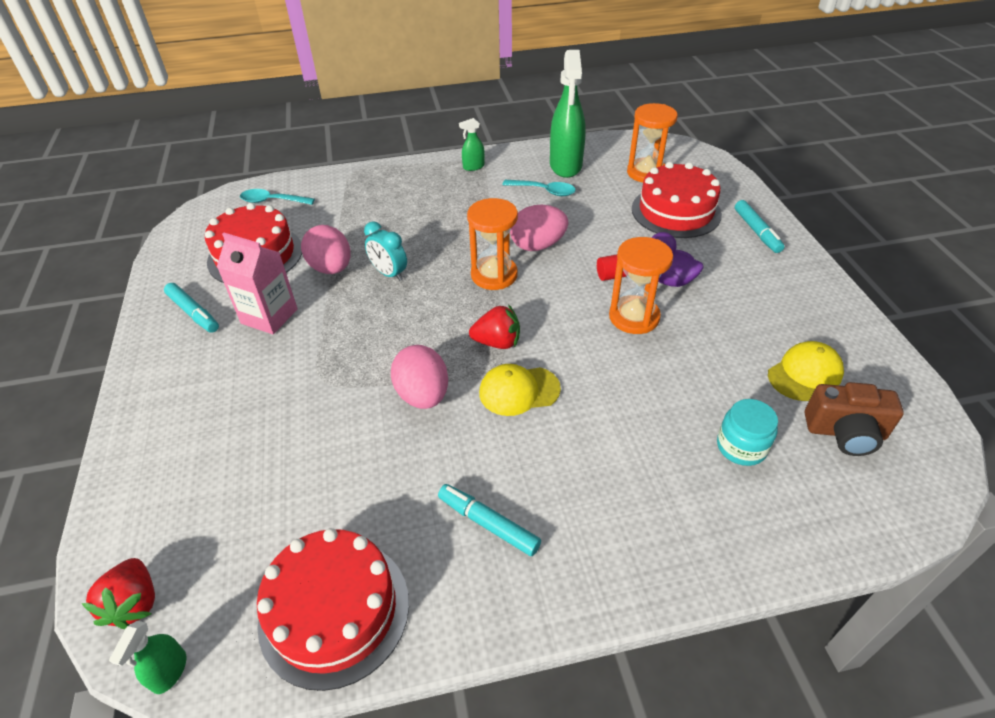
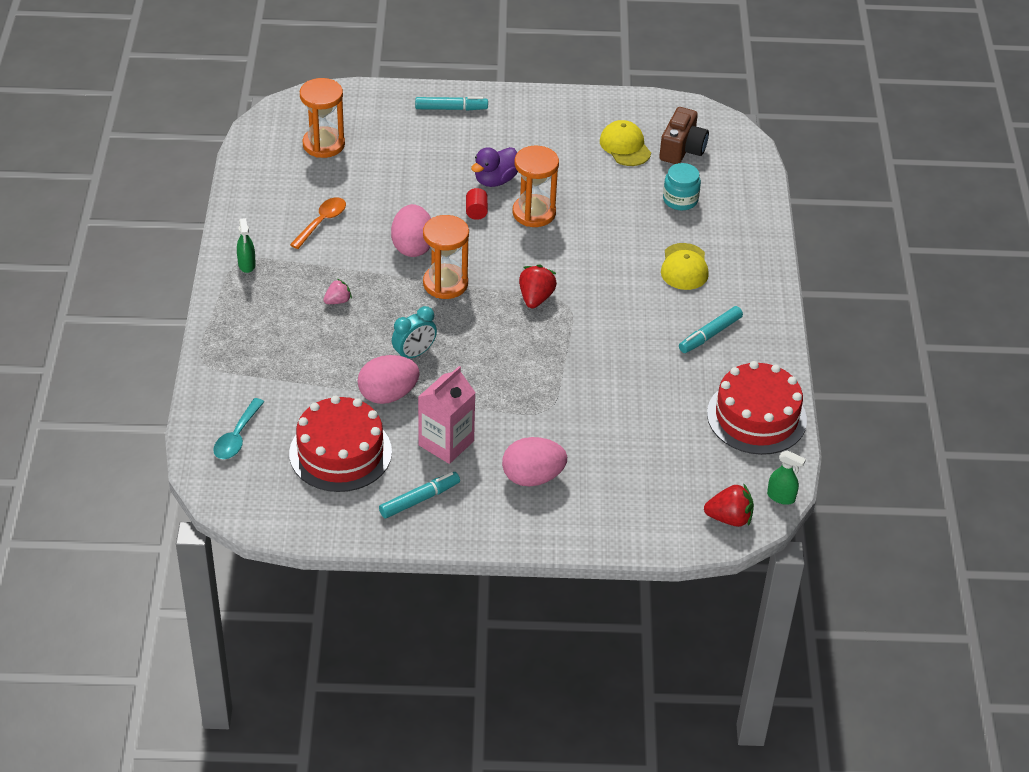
camera: 80 degrees left, 0 degrees up
(423, 395) = (582, 351): pink egg -> pink egg (533, 477)
(446, 218) = (338, 301): none -> pink strawberry
(519, 391) = (594, 296): yellow cap -> yellow cap (684, 267)
(544, 191) = (322, 222): turquoise spoon -> orange spoon
(565, 166) = (281, 196): green spray bottle -> none
(676, 211) = (399, 145): red cake -> none

